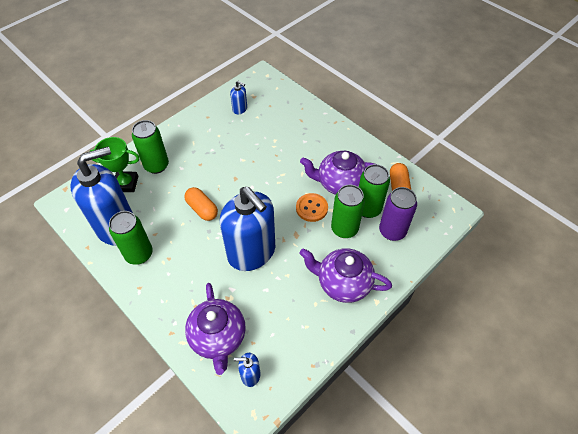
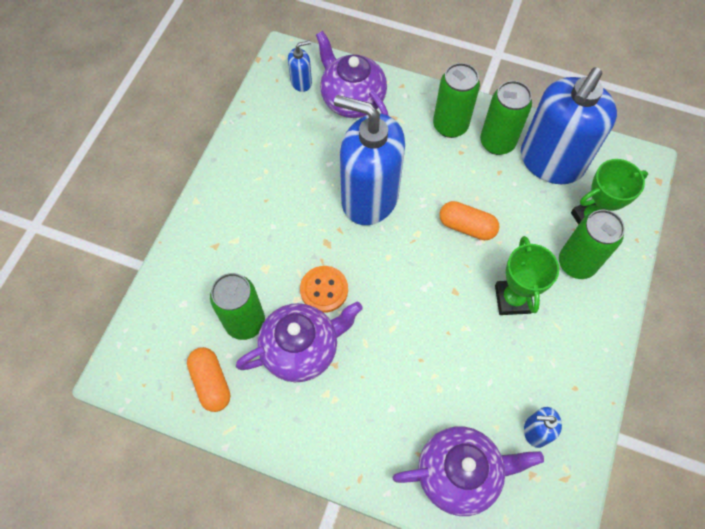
camera: 155 degrees right, 10 degrees up
(206, 162) = (512, 299): none -> green trophy
(343, 283) = (242, 206): purple teapot -> purple teapot (459, 473)
(344, 229) = (267, 277): green can -> green can (450, 126)
(392, 231) = (201, 301): purple can -> none

